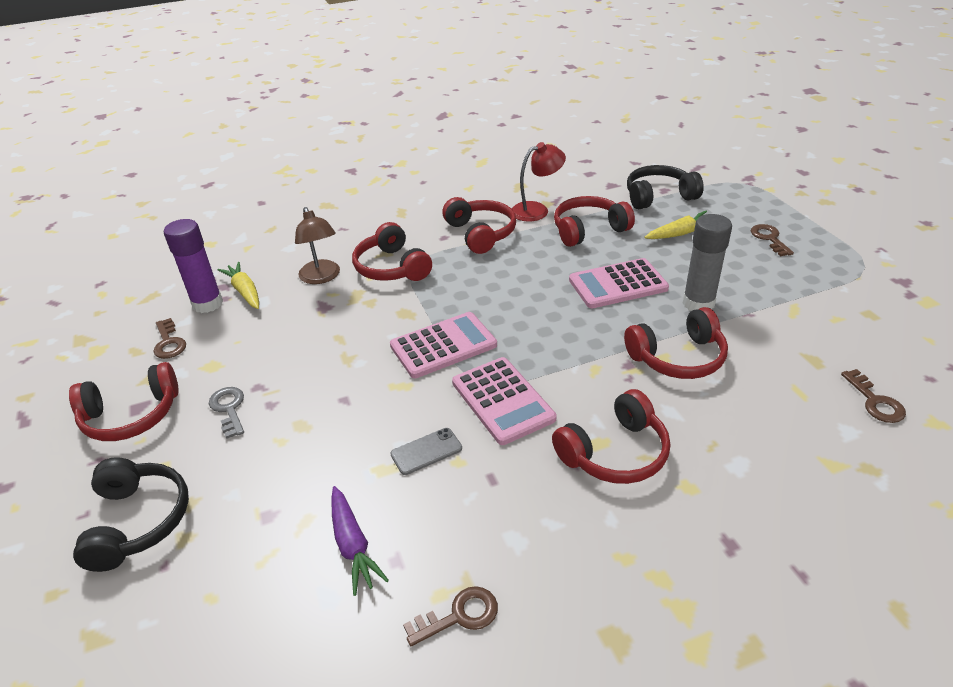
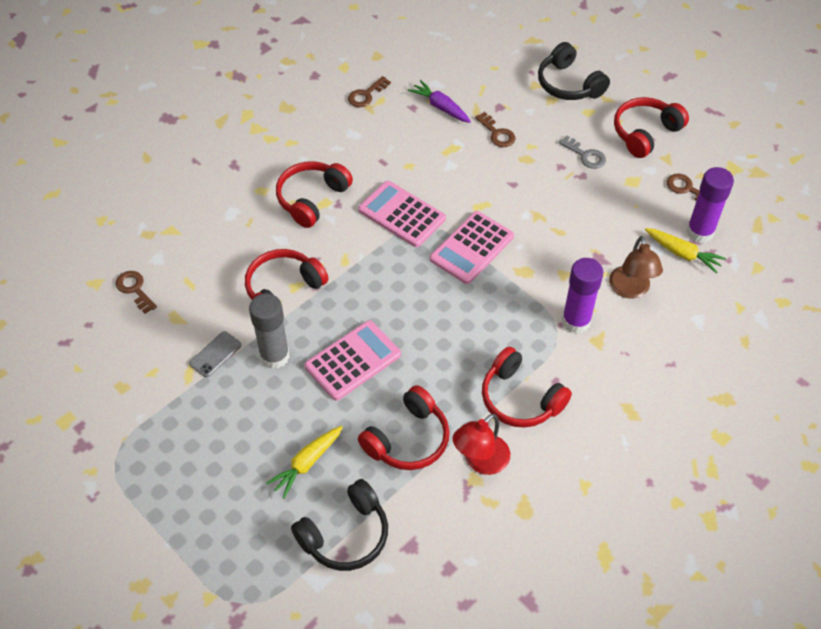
camera: 155 degrees right, 15 degrees up
(322, 277) = (630, 290): brown lamp -> brown lamp turned 135 degrees counterclockwise
(392, 267) = (576, 321): red headphones -> purple glue stick
(426, 451) = (433, 166): grey phone -> grey phone (215, 354)
(769, 238) = (210, 482): brown key -> brown key (497, 133)

